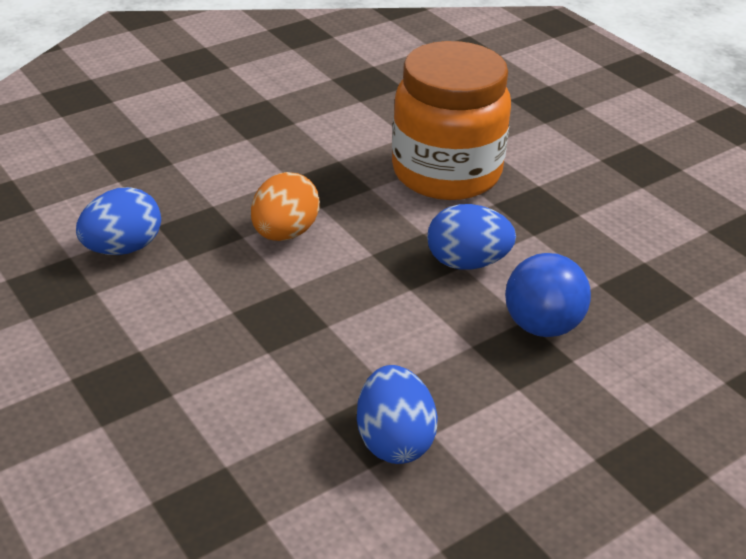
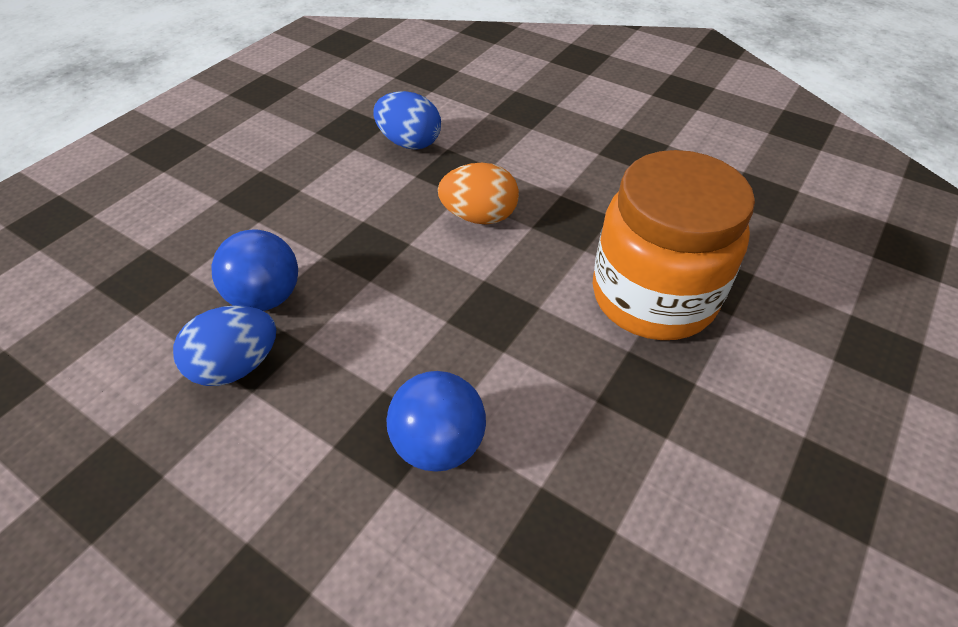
camera: 70 degrees right, 10 degrees up
(307, 405) = (266, 297): none -> blue ball
(467, 263) = (510, 353): blue egg -> none

